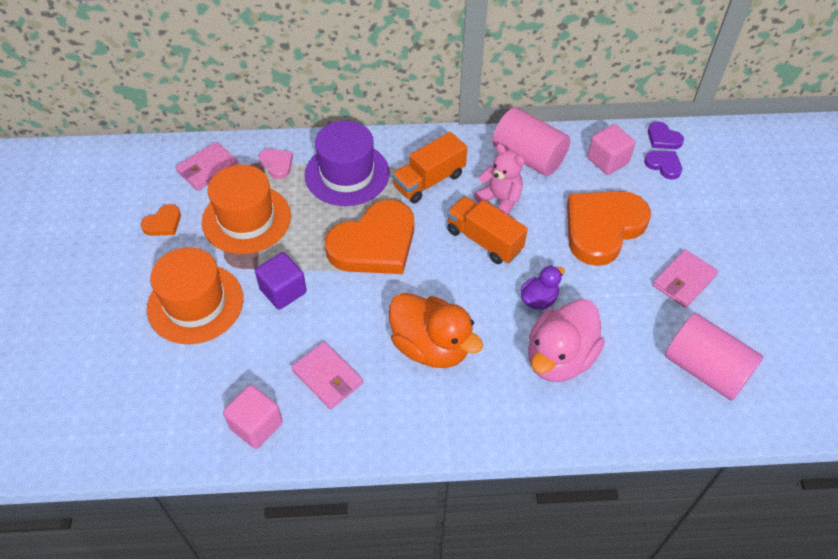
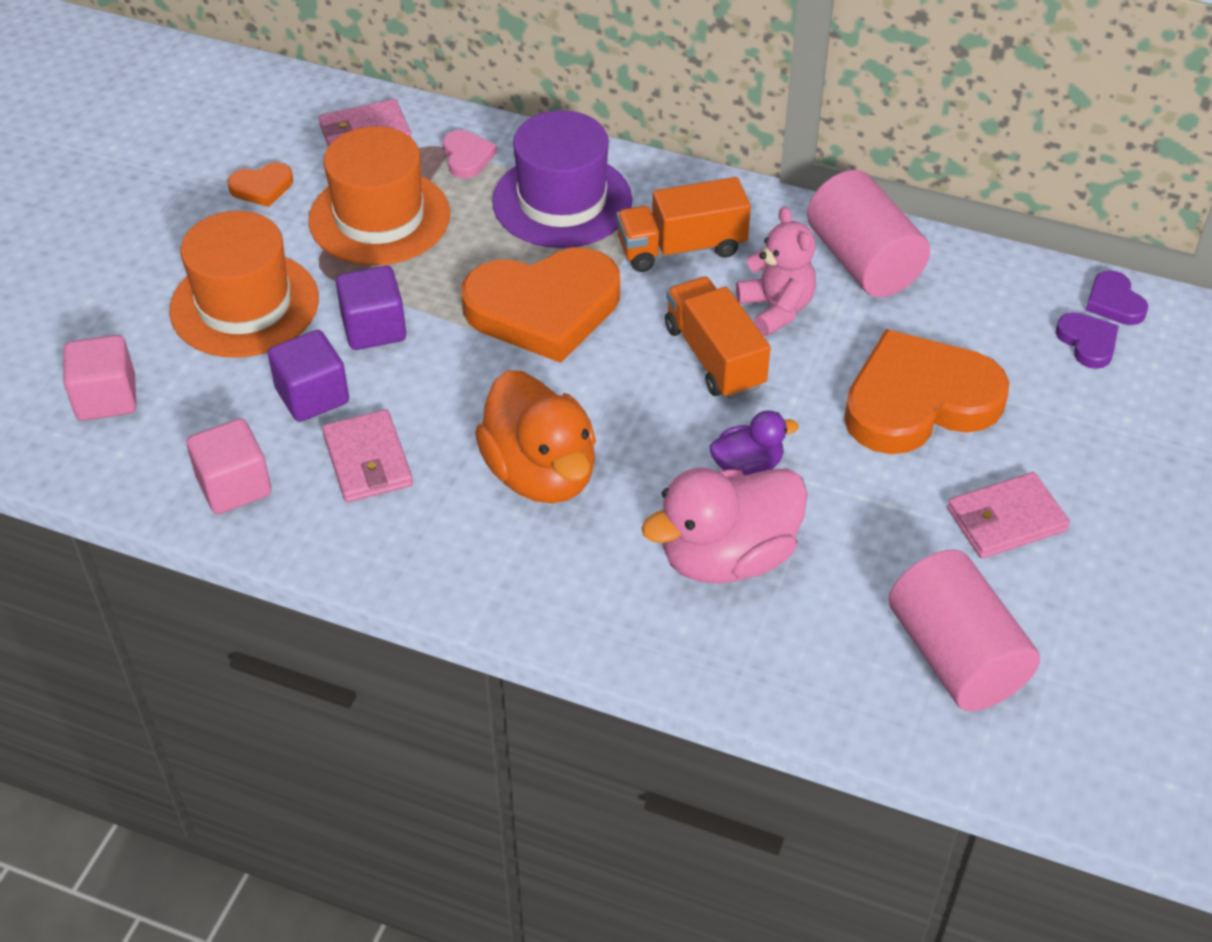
camera: 25 degrees right, 5 degrees down
(271, 348) = (312, 396): none -> purple cube
(607, 160) = (993, 306): pink cube -> pink cube (106, 398)

